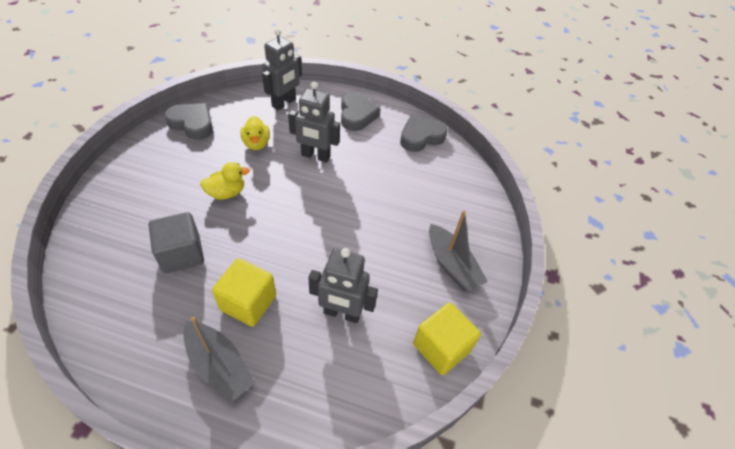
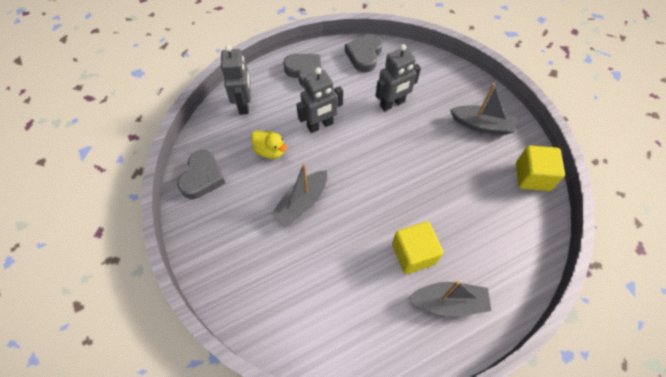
camera: 40 degrees left, 10 degrees up
(182, 254) = (334, 267): grey cube -> none
(192, 124) = (202, 177): grey heart -> grey heart turned 120 degrees clockwise
(226, 193) = (302, 202): yellow duck -> grey boat
(342, 313) = (467, 208): grey robot -> grey robot (392, 104)

